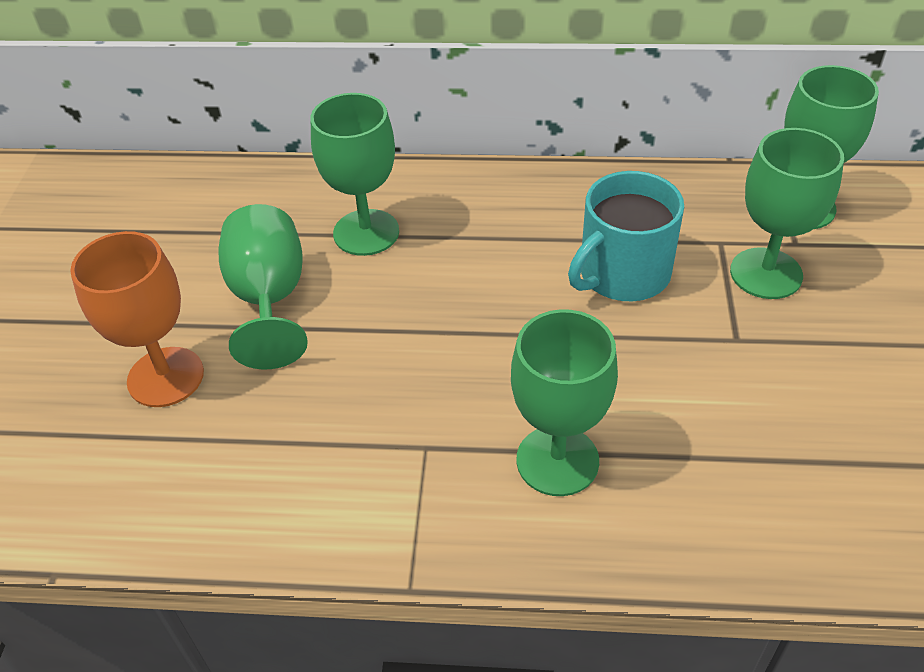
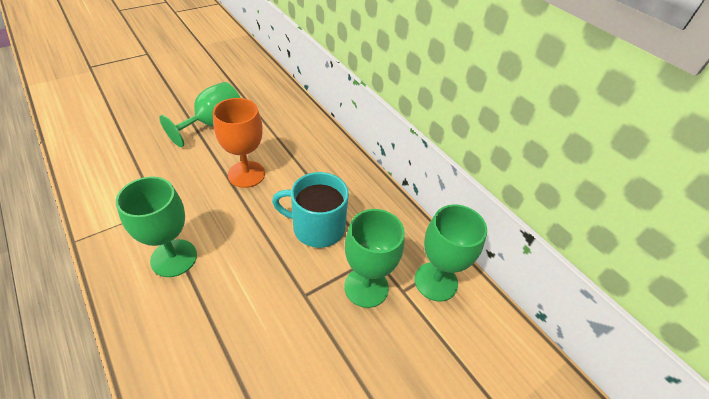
camera: 45 degrees right, 0 degrees up
(165, 377) = (153, 119): orange goblet -> orange goblet (246, 174)
(366, 232) = (274, 132): green goblet -> none

